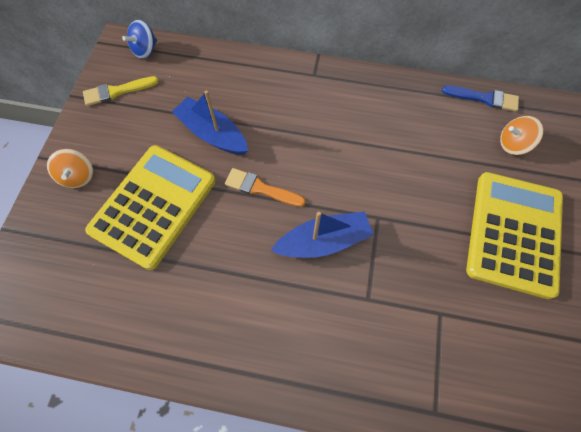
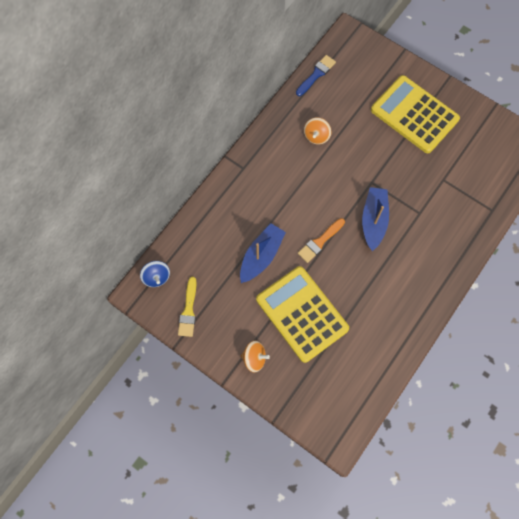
camera: 65 degrees left, 5 degrees up
(212, 134) = (261, 256): blue boat -> blue boat turned 150 degrees clockwise
(513, 144) = (357, 79): orange spinning top -> orange spinning top (316, 136)

